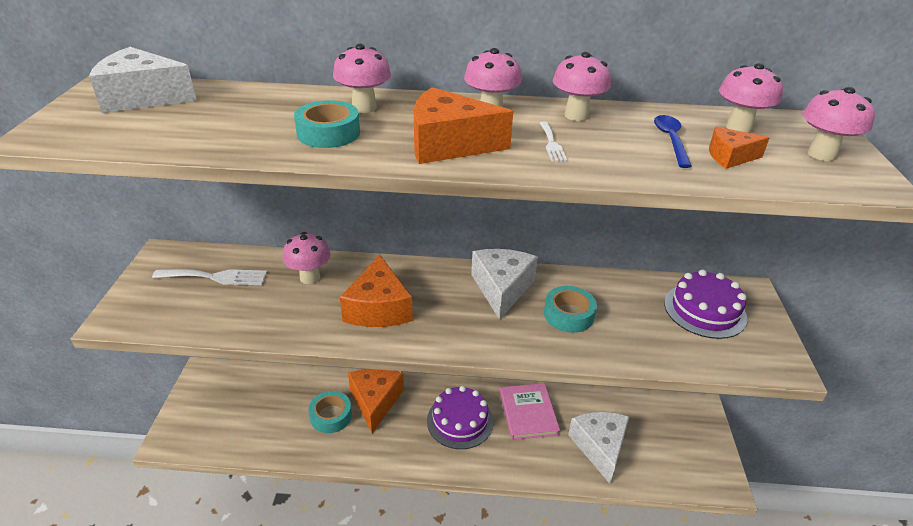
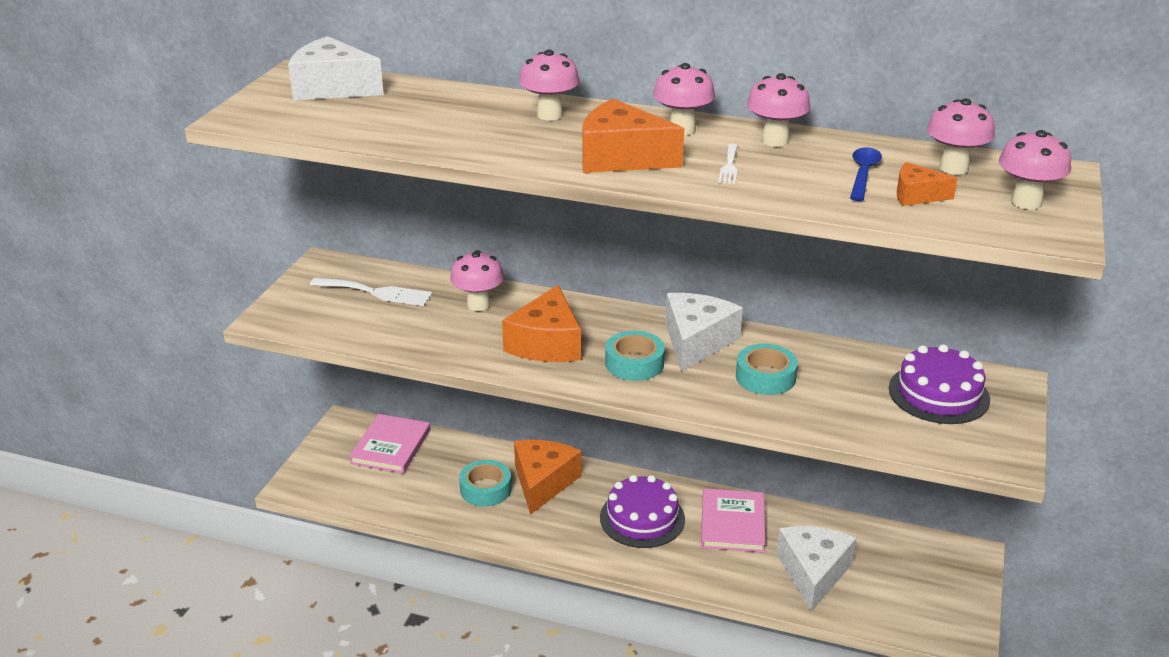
camera: 15 degrees right, 5 degrees down
(245, 388) = (391, 446): none -> pink book
(328, 133) = (505, 137): turquoise tape -> turquoise tape (634, 363)

